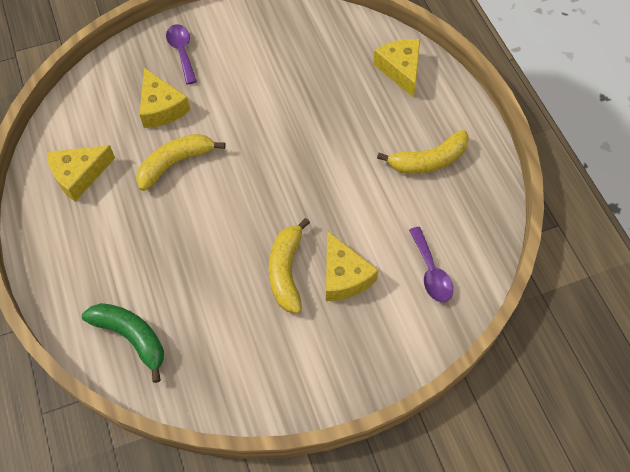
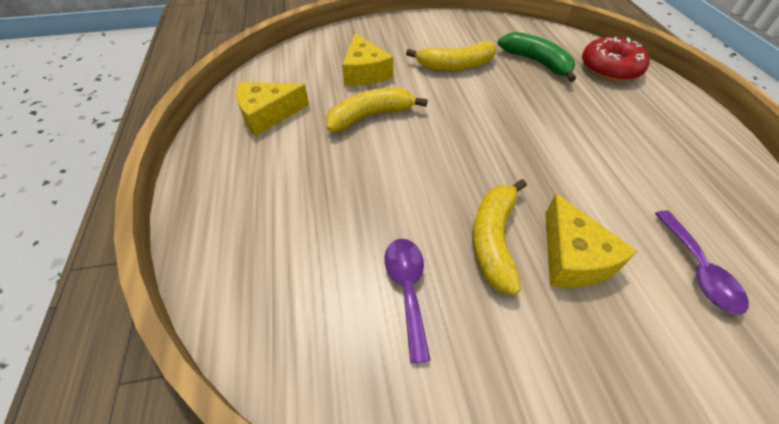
camera: 10 degrees right, 10 degrees down
(131, 337) = (276, 292): green banana -> green banana (536, 62)
(182, 52) = (391, 37): purple spoon -> purple spoon (407, 289)
(400, 69) = (609, 69): yellow cheese -> red donut
(428, 161) = (660, 146): yellow banana -> yellow banana (455, 65)

